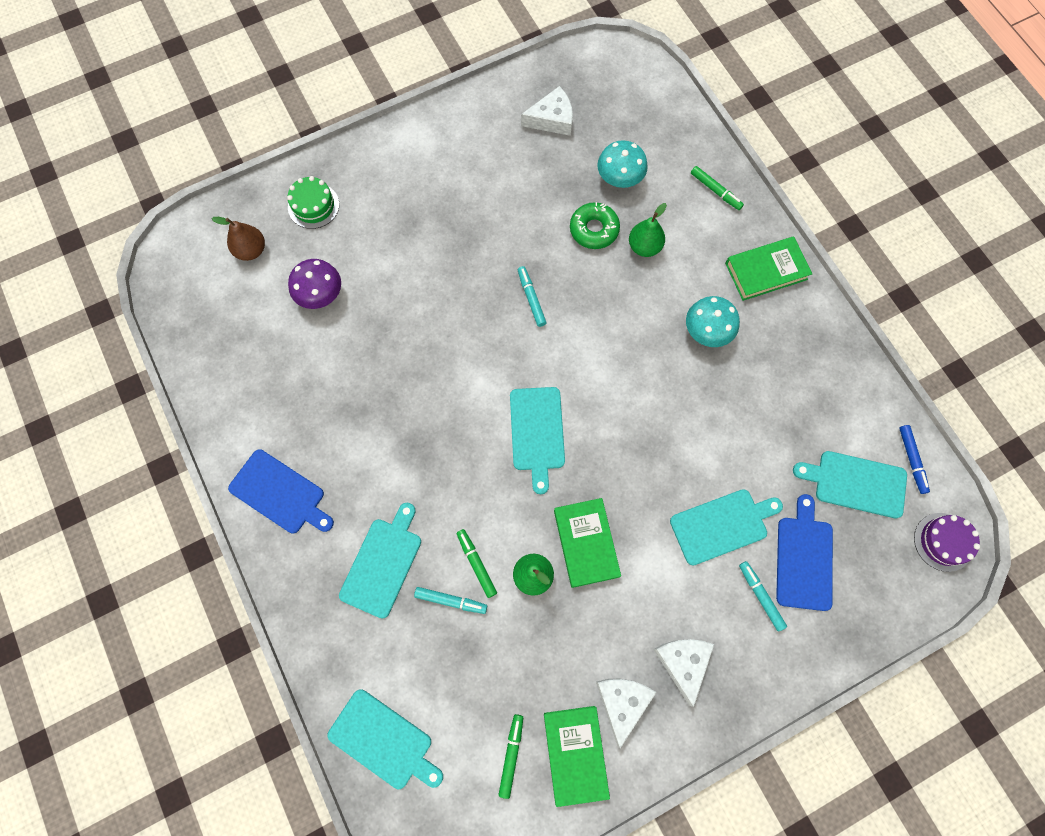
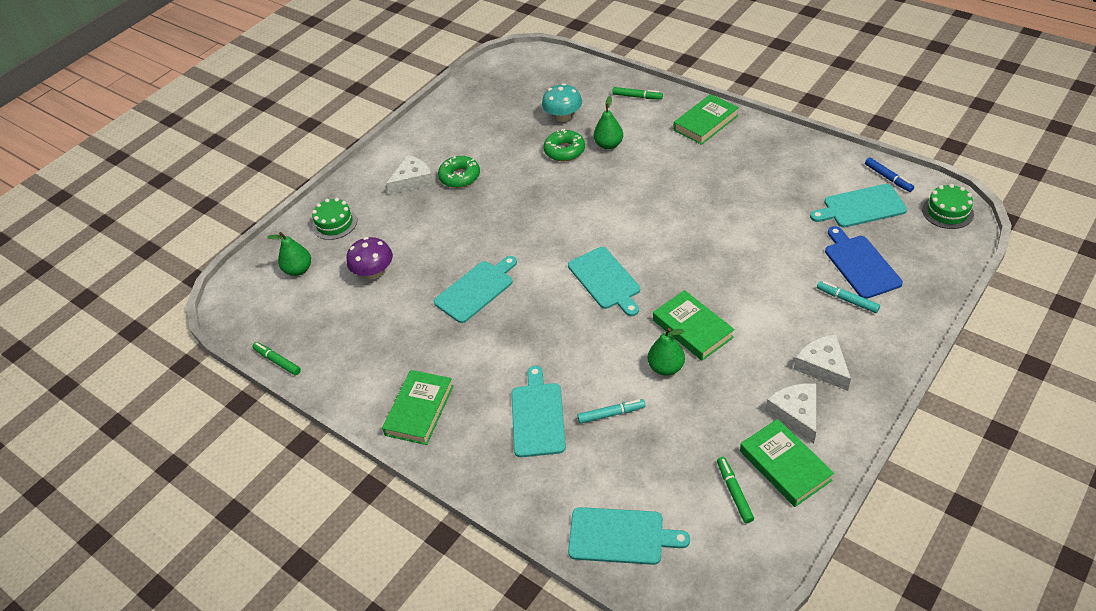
camera: 20 degrees left, 25 degrees down
(251, 250) = (298, 270): brown pear -> green pear
(280, 493) = (419, 410): blue cutting board -> green book
(467, 208) = (460, 177): none -> green donut
(476, 564) = (615, 381): green marker -> green marker (277, 361)
(531, 298) = (545, 206): turquoise marker -> none
(552, 119) = (490, 106): white cheese -> white cheese (413, 181)
(707, 331) = (689, 171): turquoise mushroom -> none
(722, 525) = (786, 272): turquoise cutting board -> turquoise cutting board (476, 290)
(943, 542) = (947, 212): purple cake -> green cake

